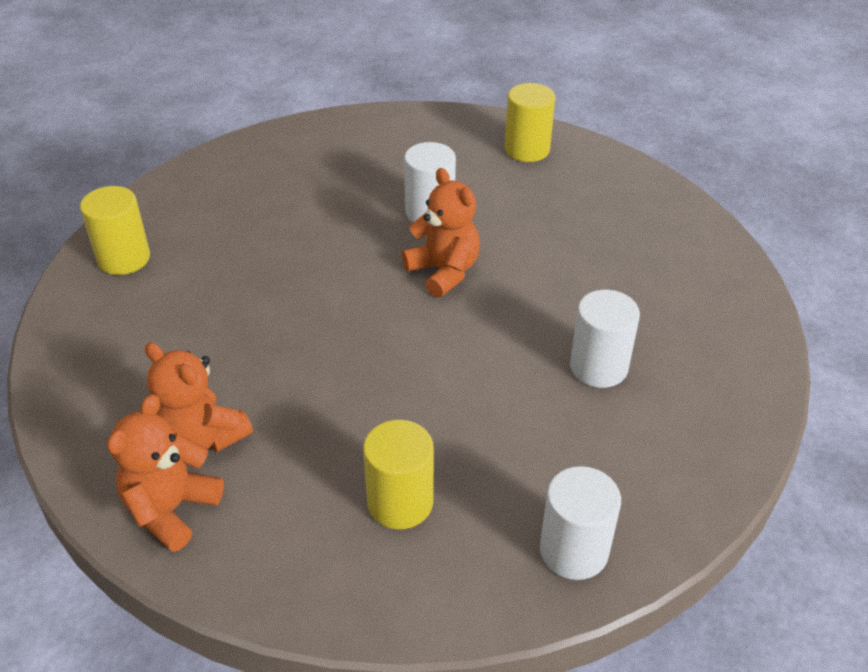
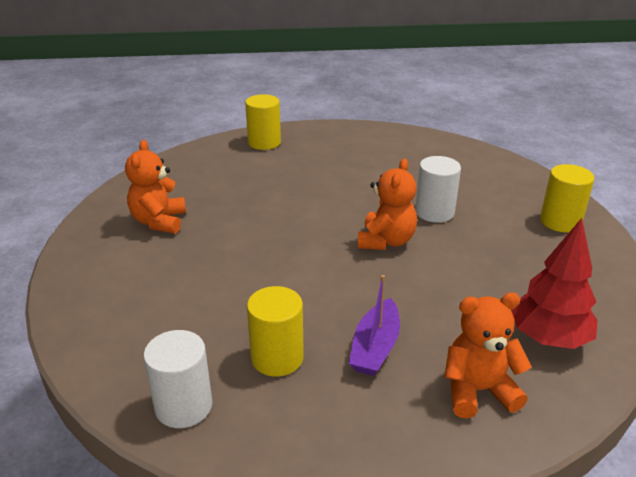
camera: 55 degrees right, 10 degrees down
(171, 509) = (102, 235): orange teddy bear -> orange teddy bear (478, 391)
(400, 502) = (167, 310): yellow cylinder -> yellow cylinder (277, 358)
(598, 367) = (375, 347): white cylinder -> purple boat
(672, 257) = (548, 338): none -> red tree

